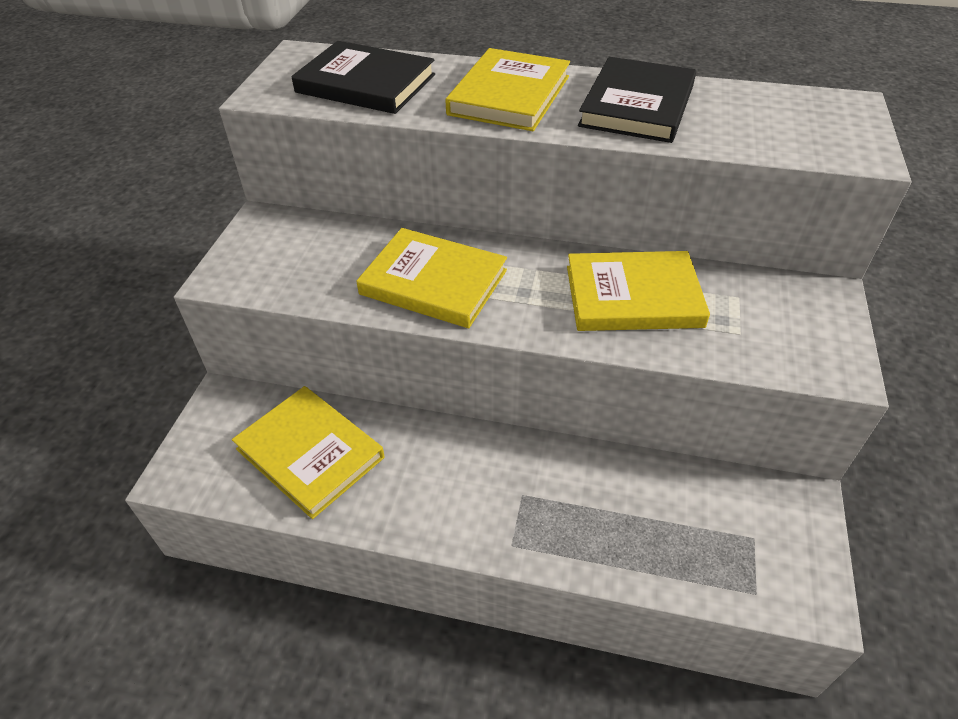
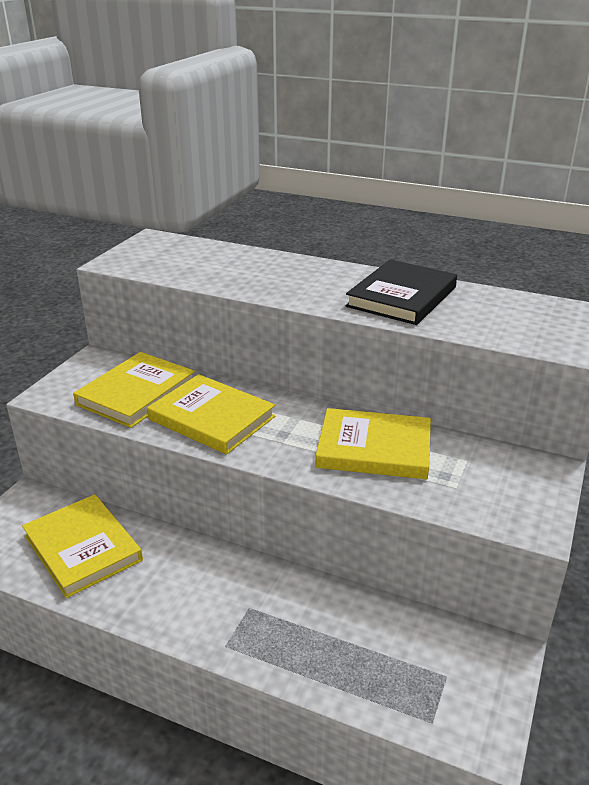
camera: 10 degrees right, 15 degrees down
(365, 83) = (193, 262): black book -> none
(509, 95) = (301, 280): yellow book -> yellow book (136, 393)

